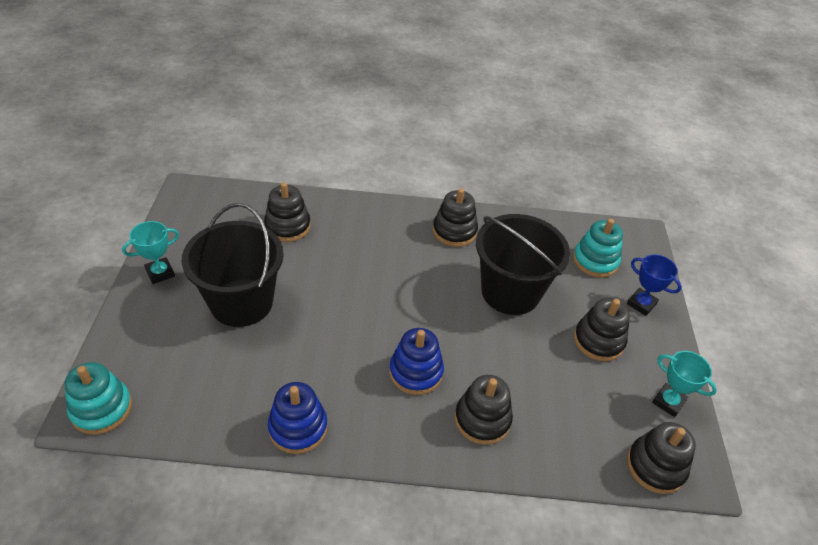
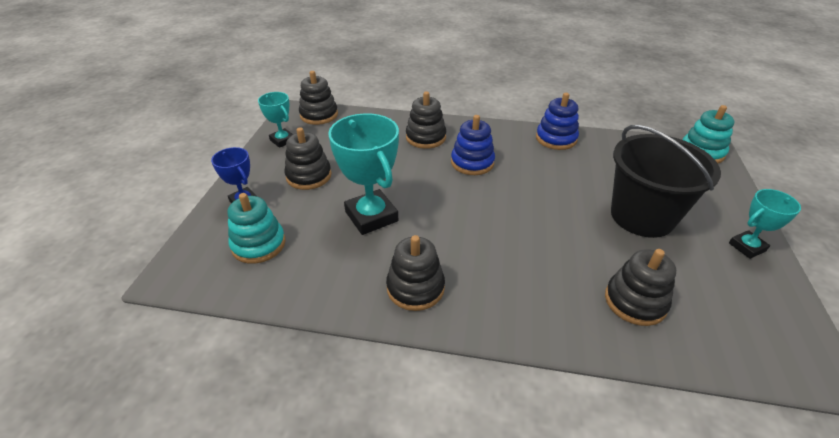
camera: 170 degrees left, 5 degrees down
(510, 292) = (371, 216): black bucket -> turquoise trophy

